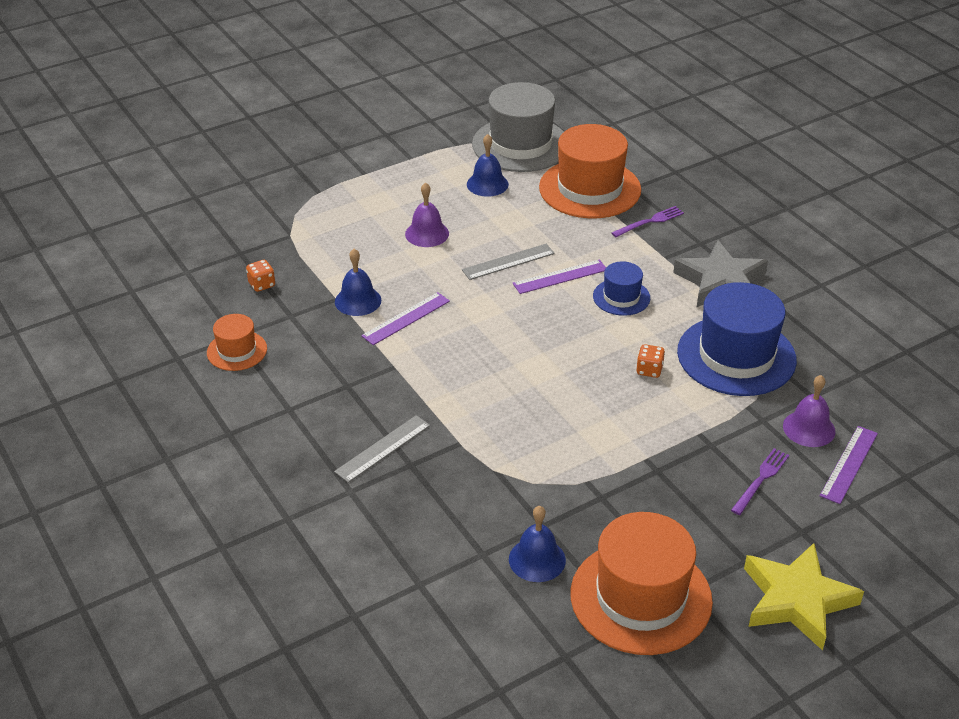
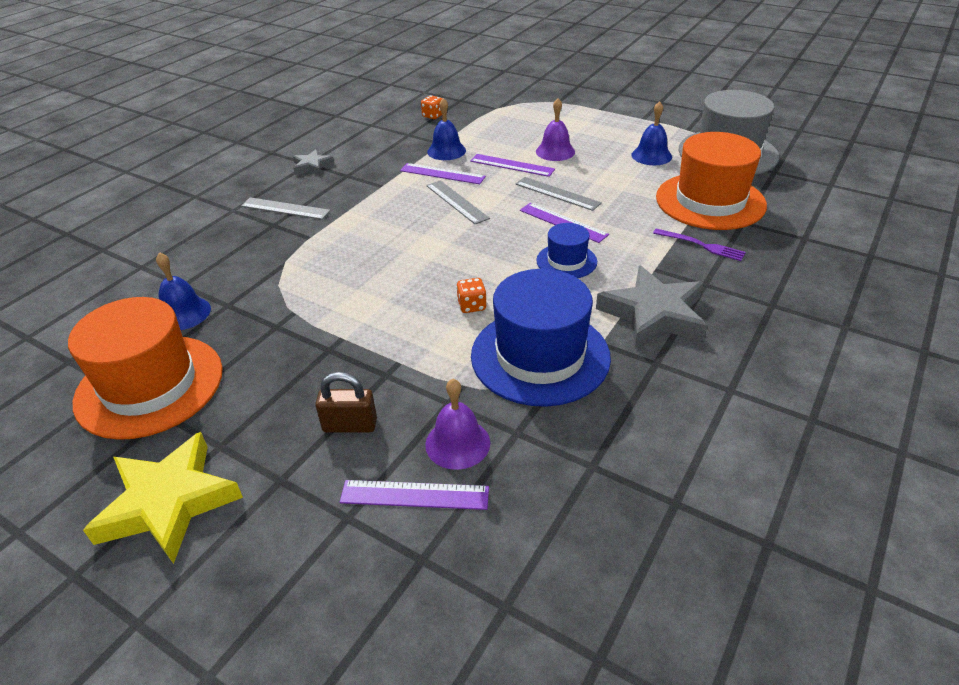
camera: 65 degrees right, 0 degrees up
(237, 351) = (356, 129): orange hat -> none
(299, 407) = (312, 166): none -> grey star
(430, 269) = (512, 165): none -> purple ruler
(471, 326) = (456, 202): none -> grey ruler
(761, 480) = (350, 425): purple fork -> brown padlock

